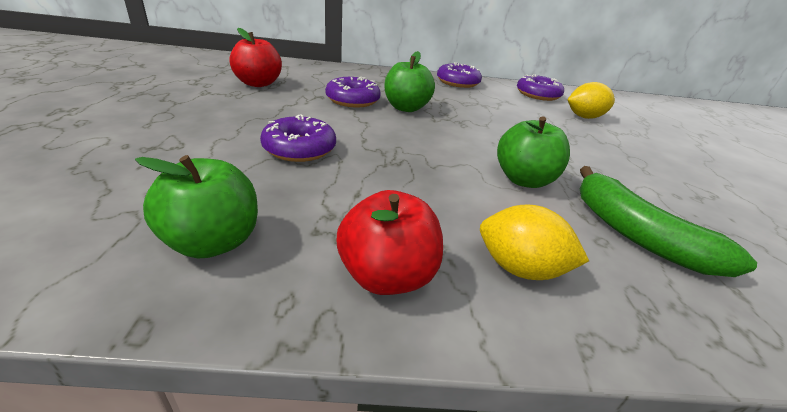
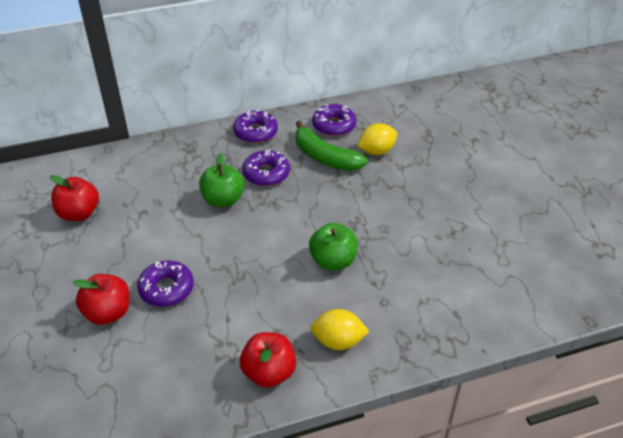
camera: 15 degrees left, 10 degrees up
(213, 242) = (166, 387): green apple -> none
(214, 148) = (108, 313): none -> red apple
(352, 100) = (174, 206): purple donut -> purple donut (266, 174)
(637, 235) = (405, 288): green banana -> green banana (325, 157)

